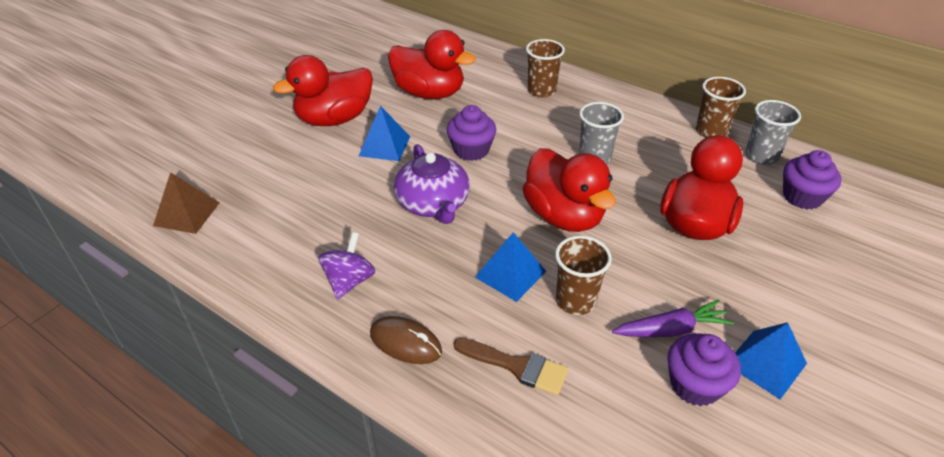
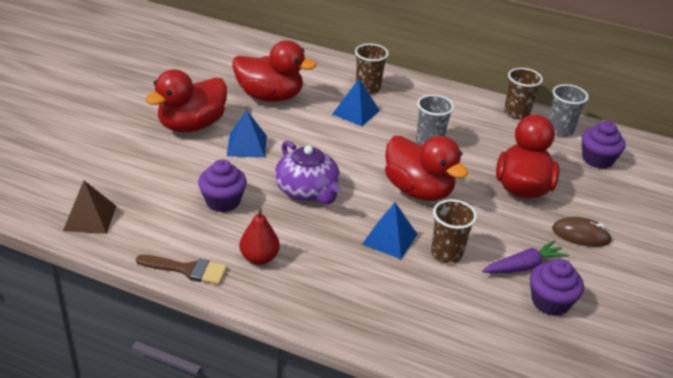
camera: 15 degrees left, 5 degrees down
(349, 281) = (259, 258): purple spinning top -> red pear
(405, 343) = (323, 298): brown mouse -> brown mouse (581, 235)
(471, 150) = (324, 143): purple cupcake -> purple cupcake (223, 201)
(517, 366) = (416, 305): brown brush -> brown brush (187, 270)
(766, 363) = (596, 282): blue pyramid -> blue pyramid (356, 112)

